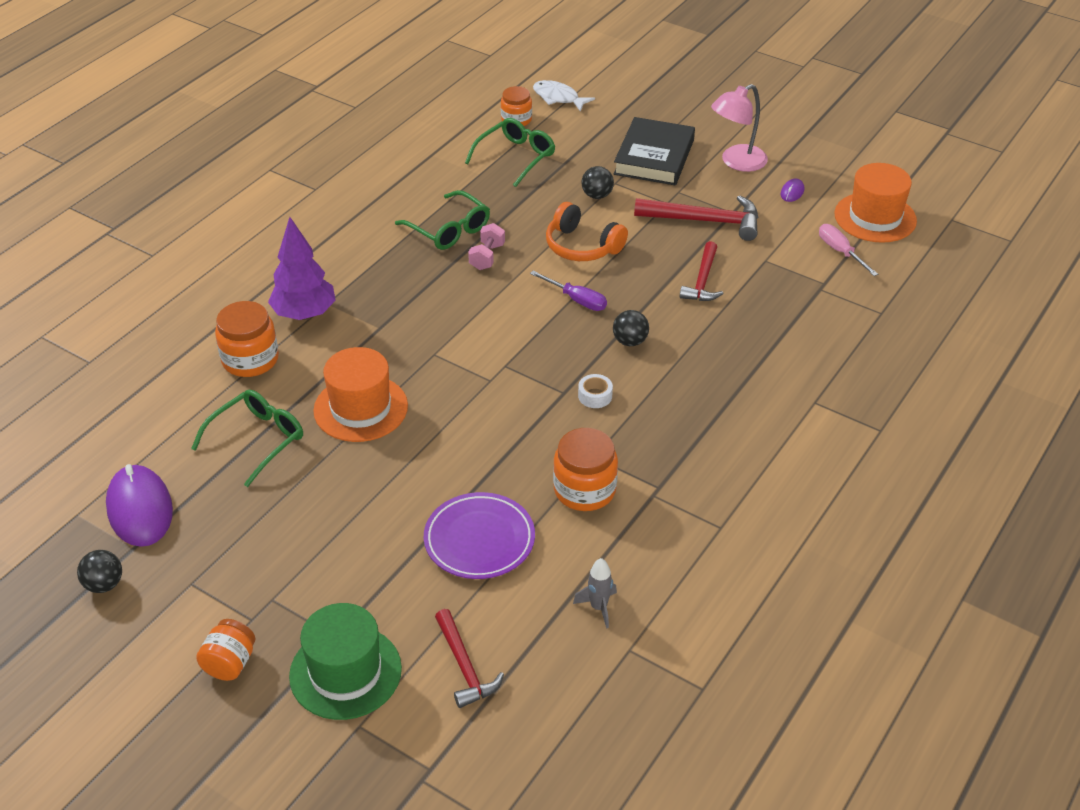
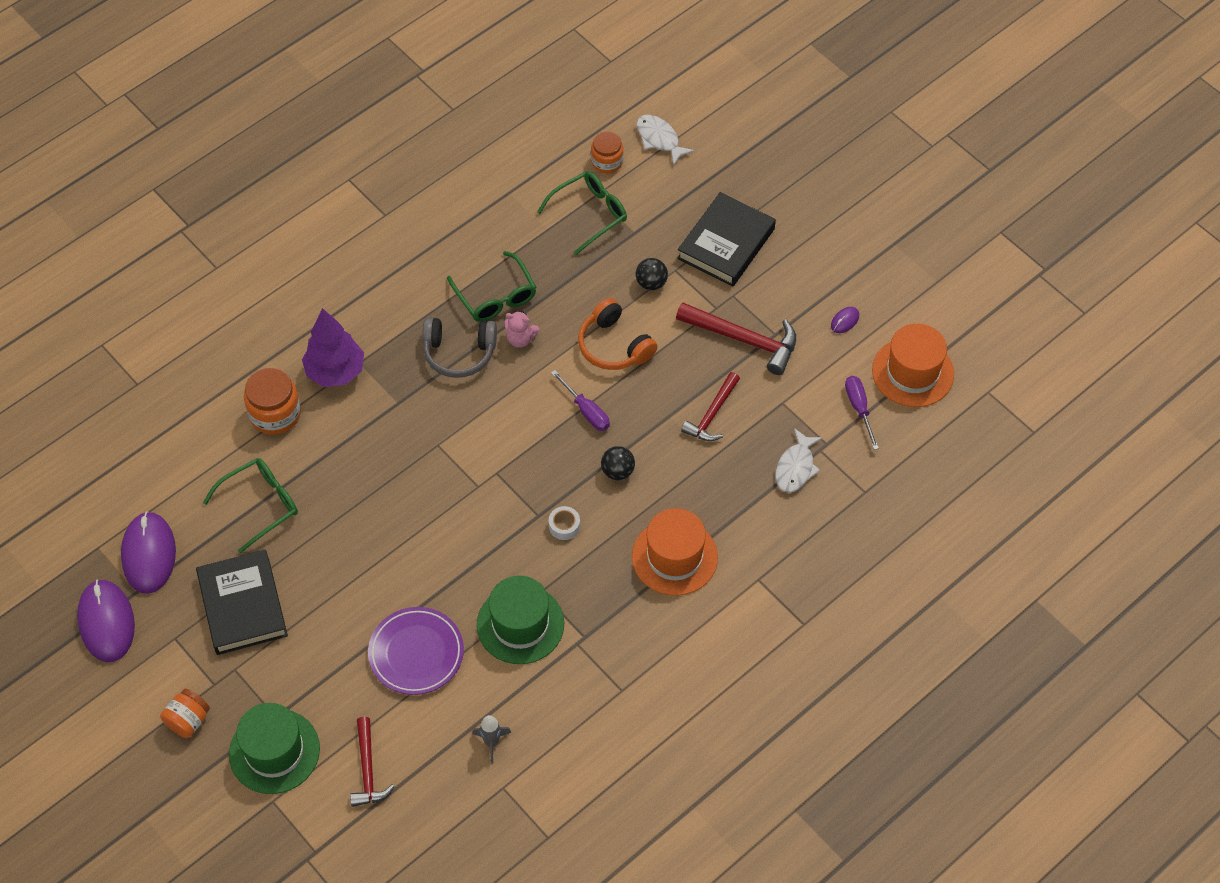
camera: 15 degrees right, 15 degrees up
(104, 584) = (106, 622): black ball -> purple mouse
(264, 535) = (242, 605): none -> black book
(360, 408) = (356, 491): orange hat -> orange hat (674, 557)
(429, 278) = (459, 353): none -> grey headphones
(487, 257) = (520, 339): pink dumbbell -> pink teddy bear
(584, 490) = (520, 624): orange jar -> green hat
(736, 162) = (806, 268): pink lamp -> none
(804, 306) = (796, 467): none -> white fish
(840, 252) = (859, 408): pink screwdriver -> purple screwdriver

